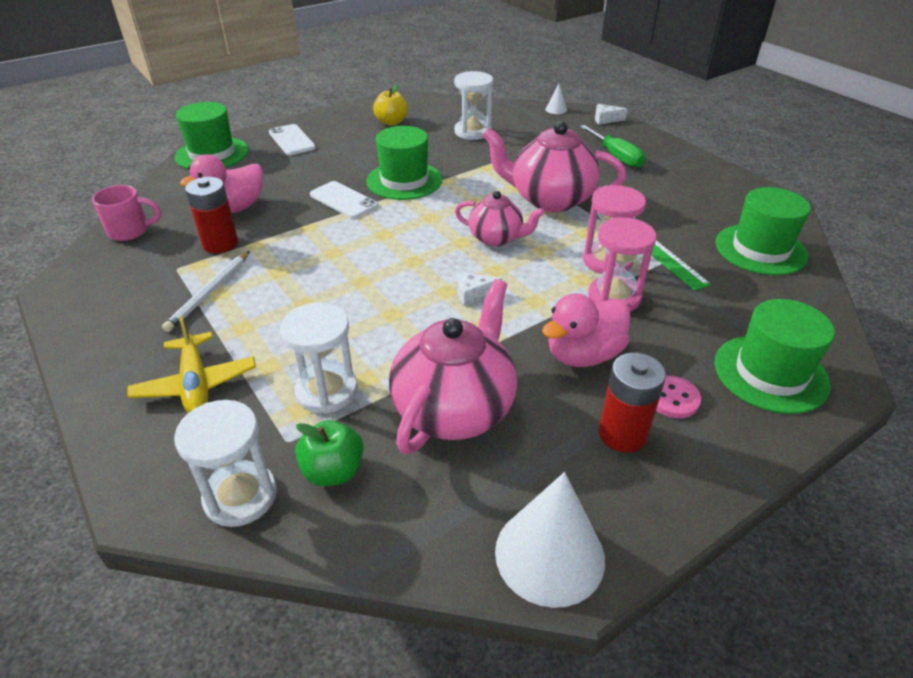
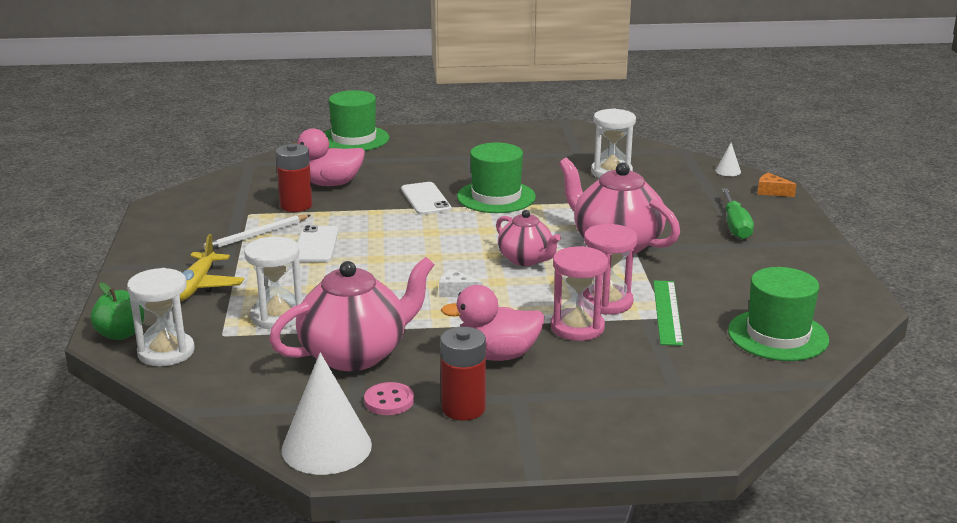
camera: 30 degrees right, 15 degrees down
(130, 231) = (239, 180): pink mug -> none
(291, 140) = (432, 143): white phone -> white phone (316, 245)
(333, 471) = (235, 359): green apple -> green apple (120, 334)
(391, 122) = (541, 147): yellow apple -> none
(605, 120) = (771, 192): white cheese -> orange cheese
(672, 398) = (534, 403): pink button -> pink button (389, 401)
(770, 373) = (646, 416): green hat -> none

